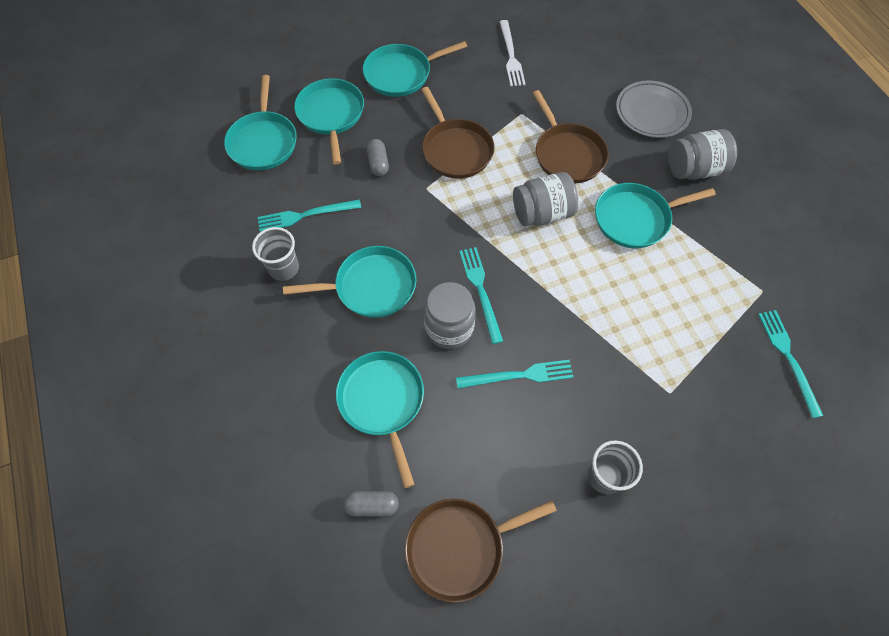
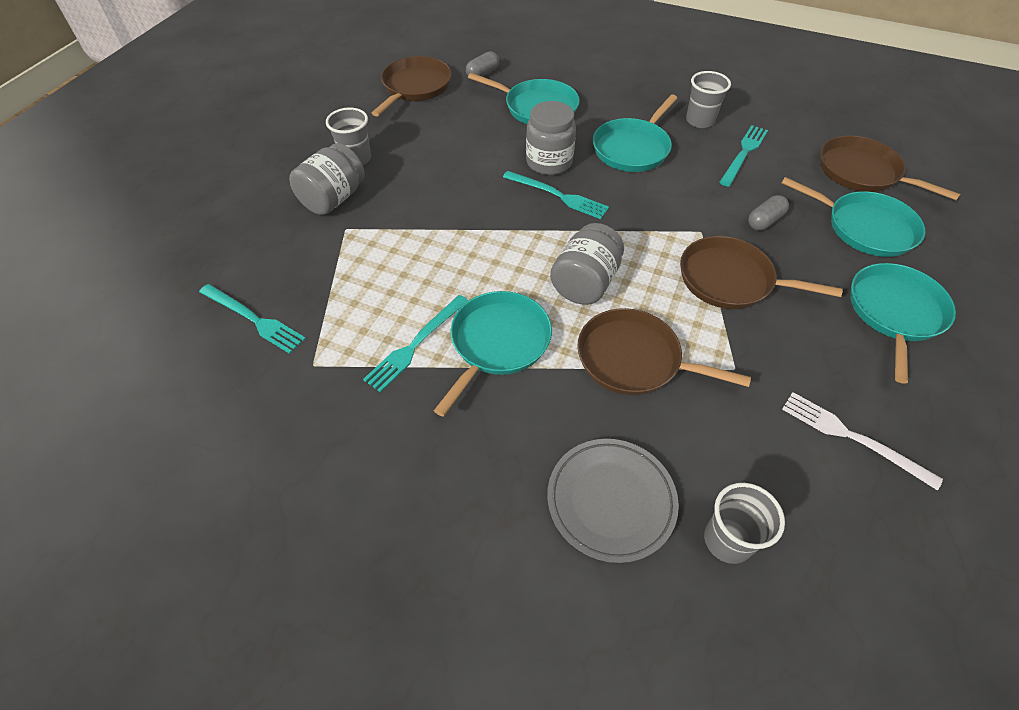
camera: 135 degrees right, 10 degrees down
(263, 141) = (862, 172): turquoise pan -> brown pan
(378, 163) = (764, 221): grey capsule -> grey capsule turned 75 degrees counterclockwise
(519, 375) = (469, 169): turquoise fork -> turquoise fork (416, 344)
(616, 68) = (727, 540): none -> grey cup
(694, 169) = (488, 455): grey jar -> grey jar (333, 199)

